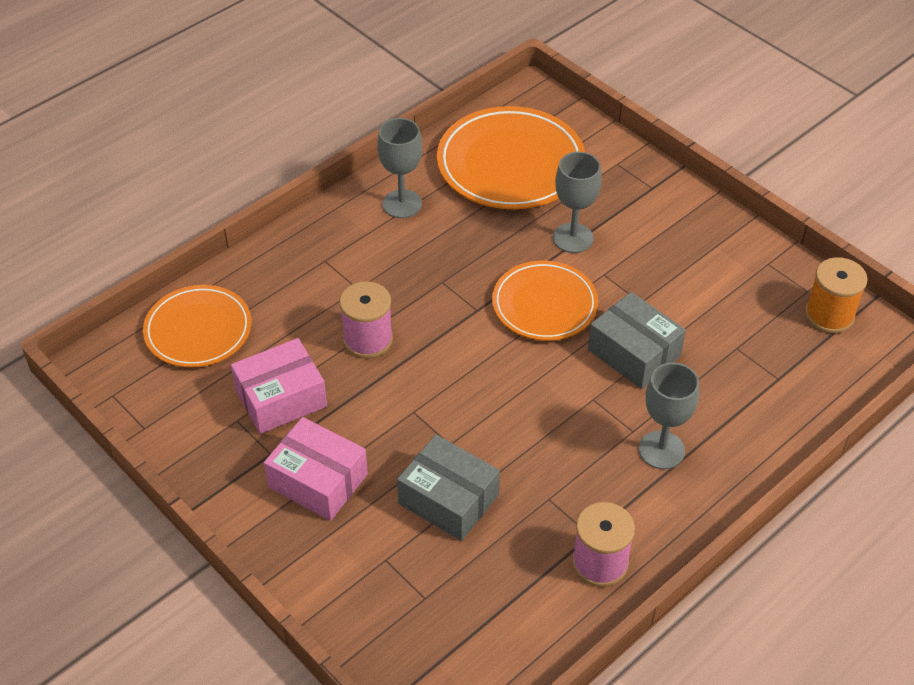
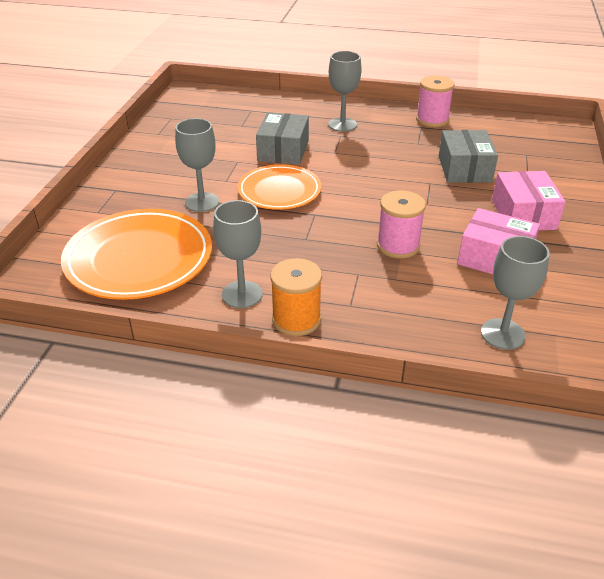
camera: 125 degrees left, 10 degrees down
(198, 330) = (502, 334): orange plate -> grey goblet
(829, 315) = (185, 108): orange spool -> orange spool (296, 319)

